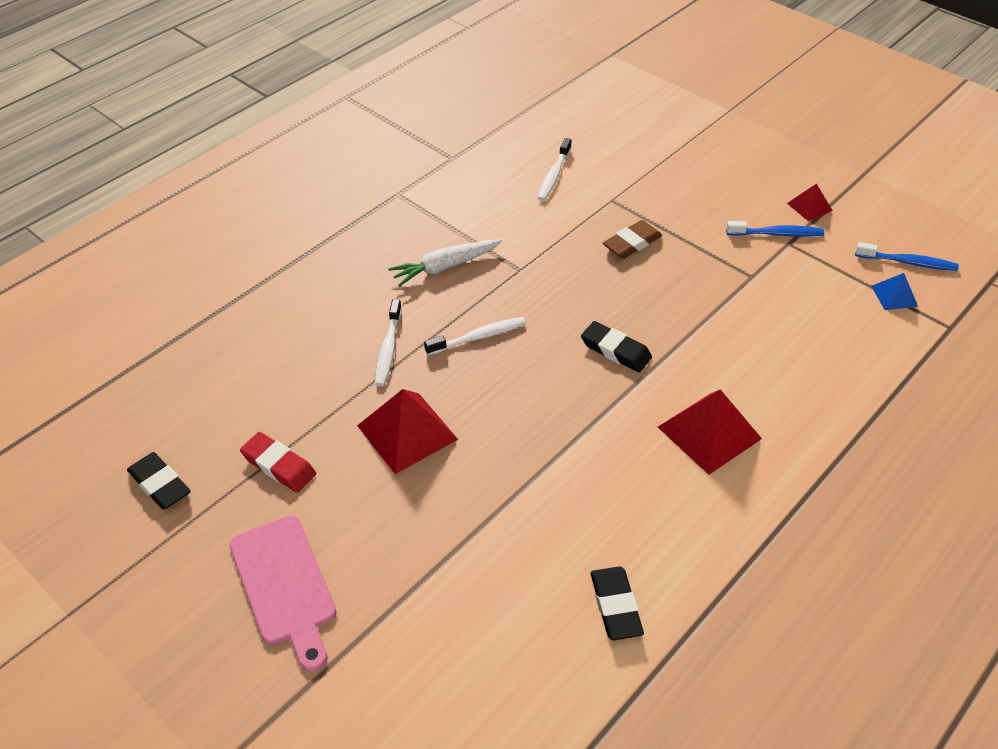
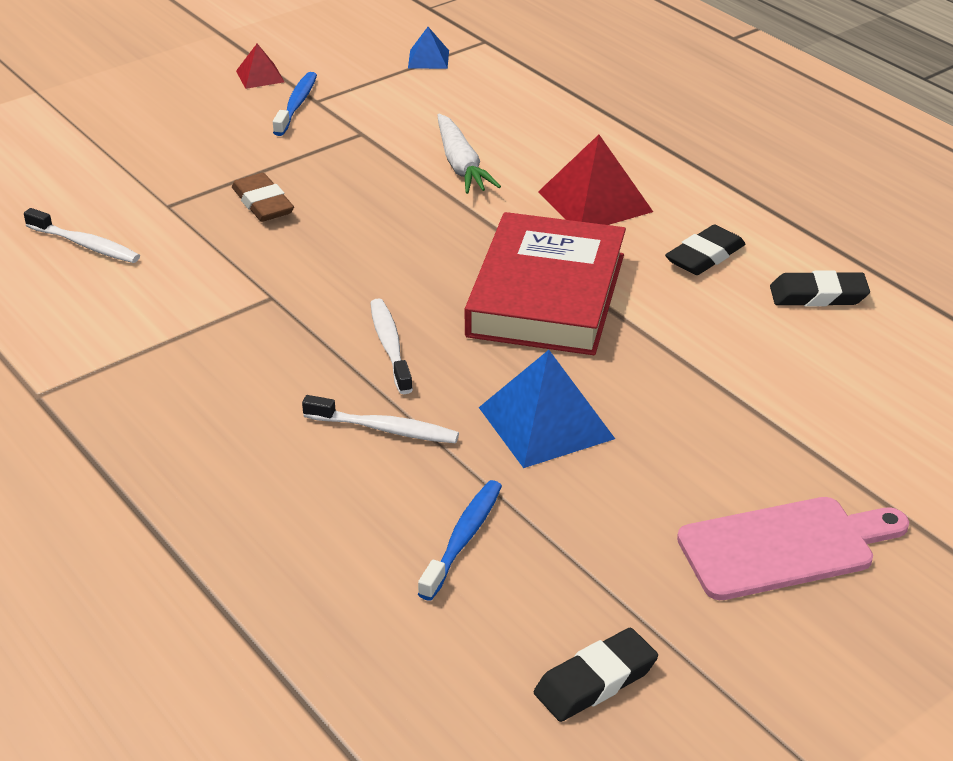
camera: 80 degrees left, 10 degrees down
(279, 465) = (581, 548): red eraser -> none
(407, 432) = (546, 423): red pyramid -> blue pyramid
(445, 267) = (235, 362): white carrot -> white carrot (461, 165)
(563, 415) = (546, 295): none -> red book
(615, 350) = (450, 243): black eraser -> black eraser (705, 256)
(908, 262) = (381, 41): blue toothbrush -> blue toothbrush (463, 538)

